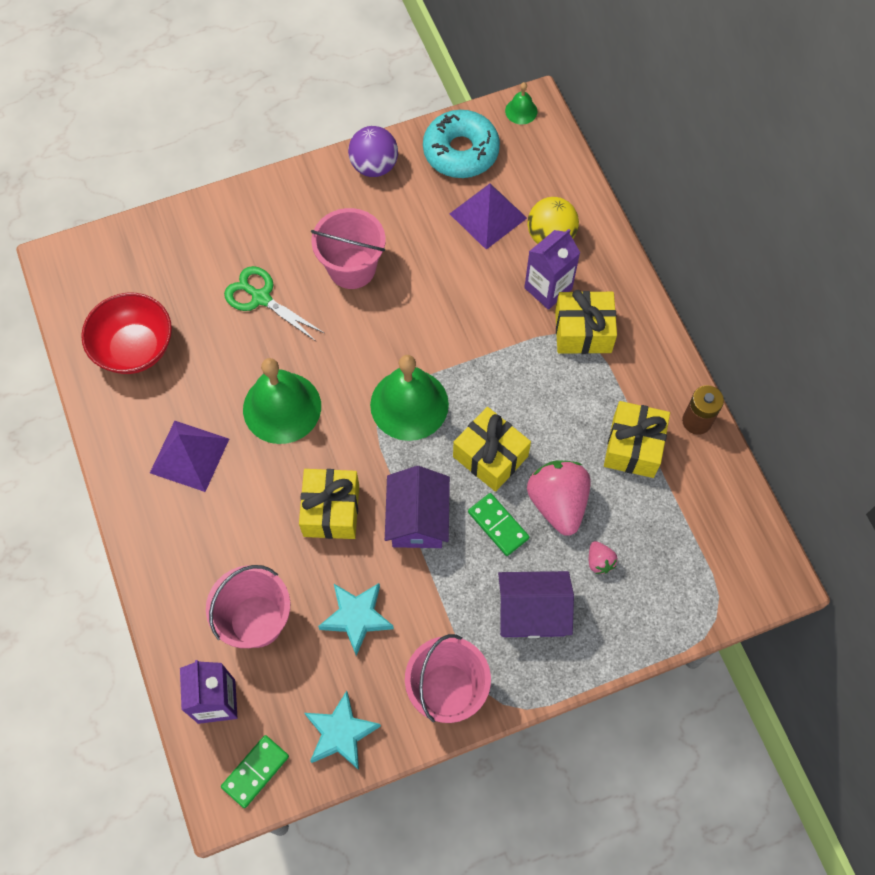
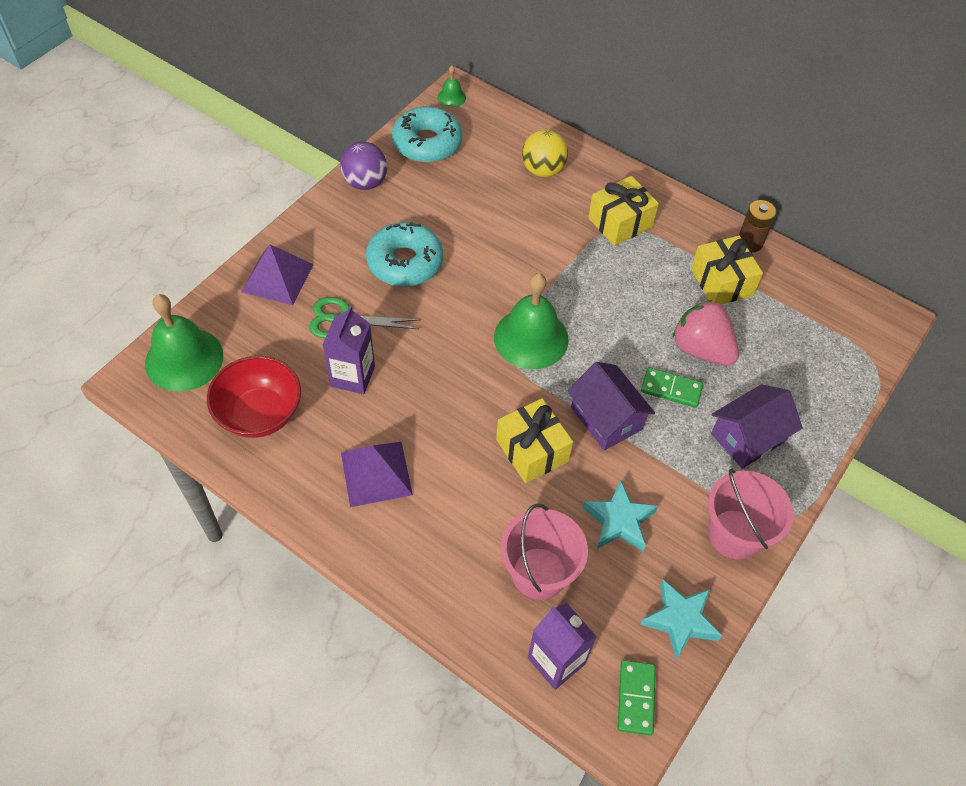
camera: 35 degrees left, 10 degrees down
(282, 407) = (428, 394): green bell -> green bell (184, 359)
(352, 268) = (405, 262): pink bucket -> turquoise donut
(488, 216) = (484, 177): purple pyramid -> purple pyramid (277, 278)
(490, 456) = (624, 343): yellow gift -> none
(548, 288) = (570, 206): purple carton -> purple carton (353, 376)
(599, 561) = (765, 374): pink strawberry -> none

